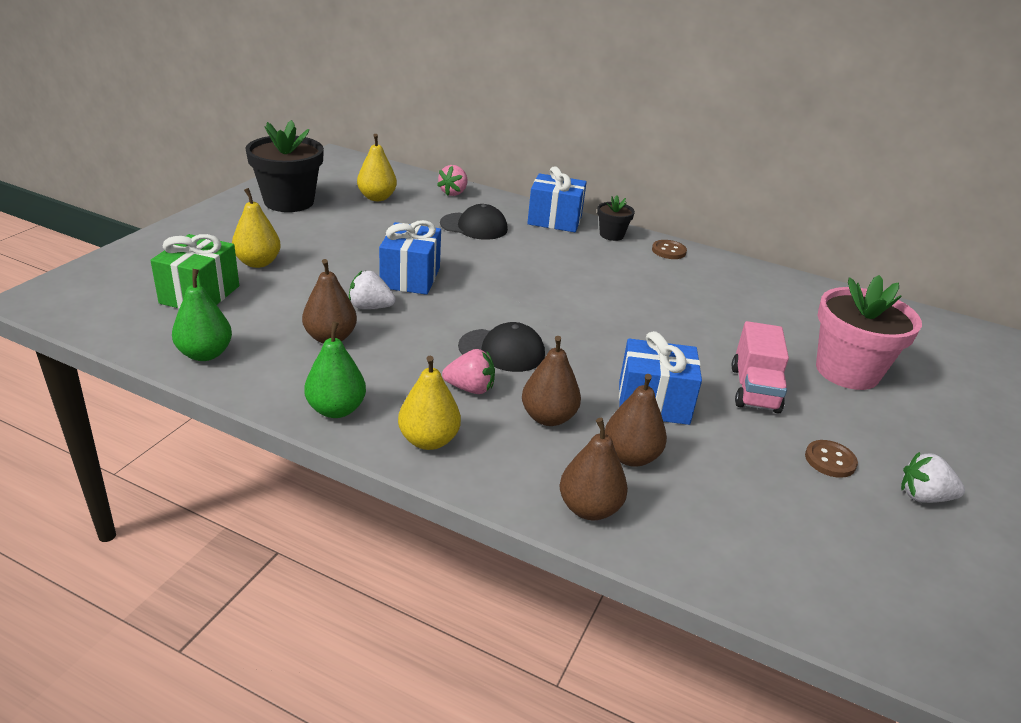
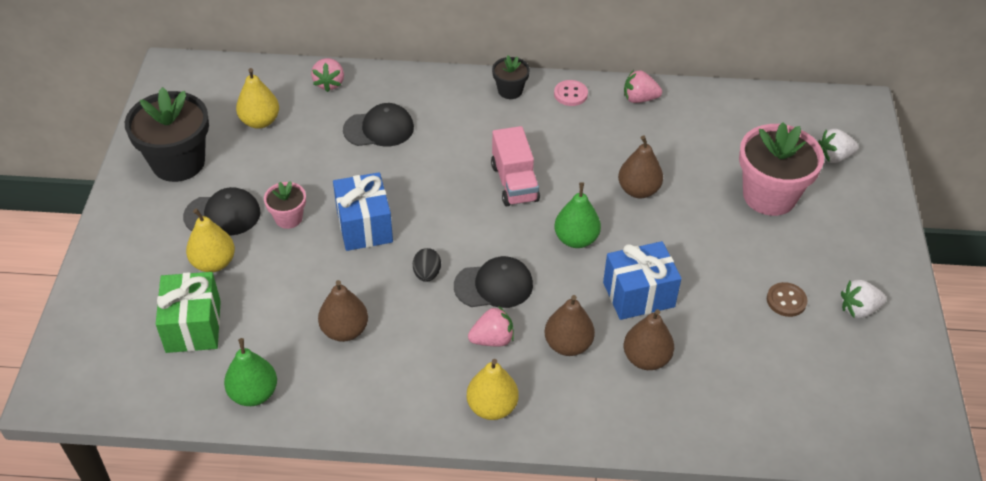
camera: 20 degrees left, 15 degrees up
(294, 238) = (222, 215): none -> black cap
(336, 409) = (402, 407): green pear -> green pear (576, 239)
(348, 255) = (288, 218): none -> pink flower pot
(370, 307) = (354, 279): white strawberry -> white strawberry (834, 157)
(442, 324) = (427, 274): none -> black egg
(554, 220) = (448, 89): blue gift -> none
(589, 508) = (639, 420): brown pear -> brown pear (638, 190)
(668, 251) = (570, 94): brown button -> pink button
(737, 270) = (639, 99): none -> pink strawberry
(754, 389) = (707, 247): pink truck -> pink truck (514, 183)

